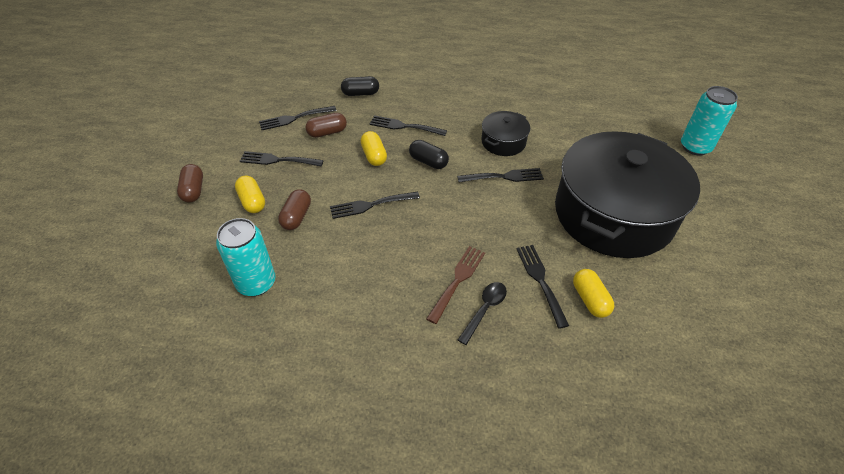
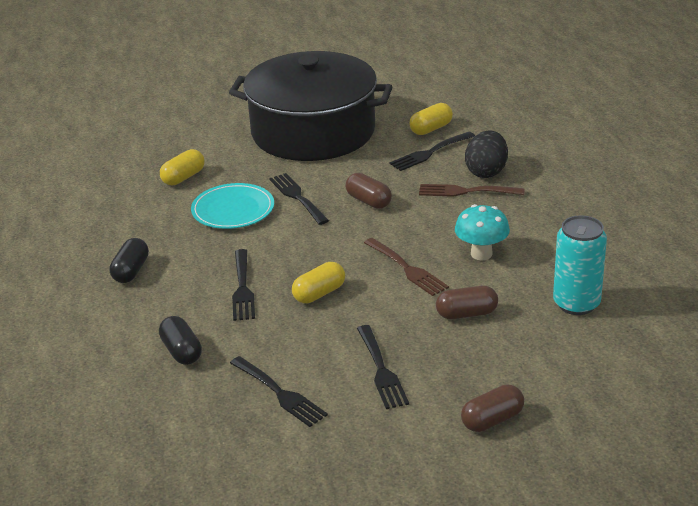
camera: 110 degrees left, 15 degrees down
(252, 201) = (470, 358): yellow capsule -> yellow capsule (183, 177)
(327, 132) = (295, 349): brown capsule -> brown capsule (368, 201)
(359, 253) = (481, 254): none -> turquoise mushroom
(371, 205) = (407, 269): black fork -> brown fork
(428, 162) = (304, 251): black capsule -> black capsule (131, 271)
(484, 310) = (486, 172): black spoon -> black egg
(503, 142) = (233, 210): black pot -> turquoise plate
(695, 147) = (176, 103): turquoise can -> none

